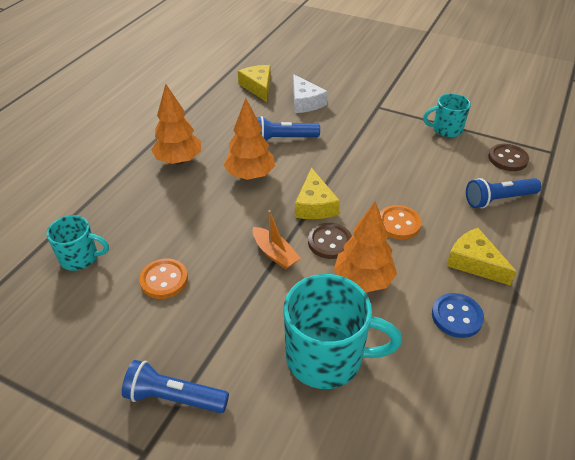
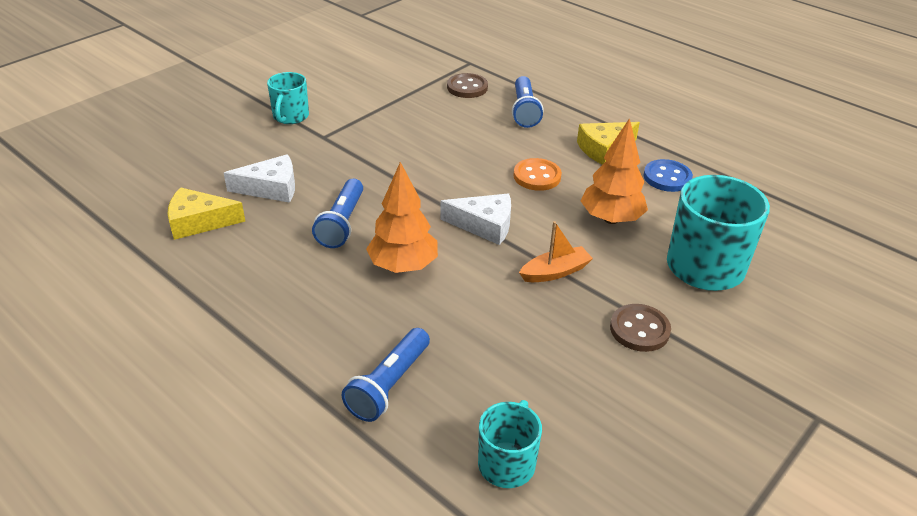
camera: 75 degrees left, 5 degrees down
(164, 280) = (574, 374): orange button -> none
(174, 397) = (749, 385): blue flashlight -> blue flashlight (389, 385)
(179, 160) = (332, 330): orange tree -> none
(314, 205) = (484, 225): yellow cheese -> white cheese
(330, 242) = (549, 228): brown button -> brown button (639, 329)
(446, 129) = (398, 106): turquoise mug -> turquoise mug (290, 116)

